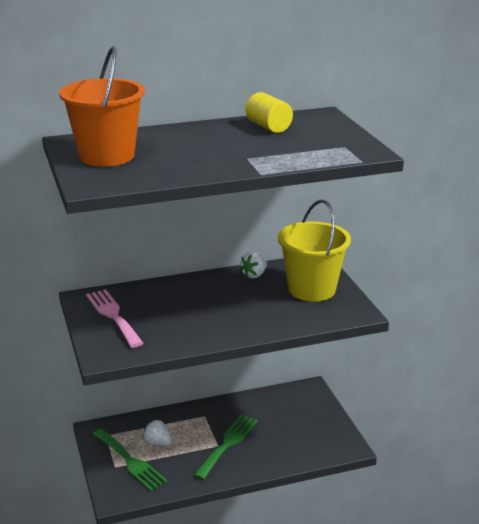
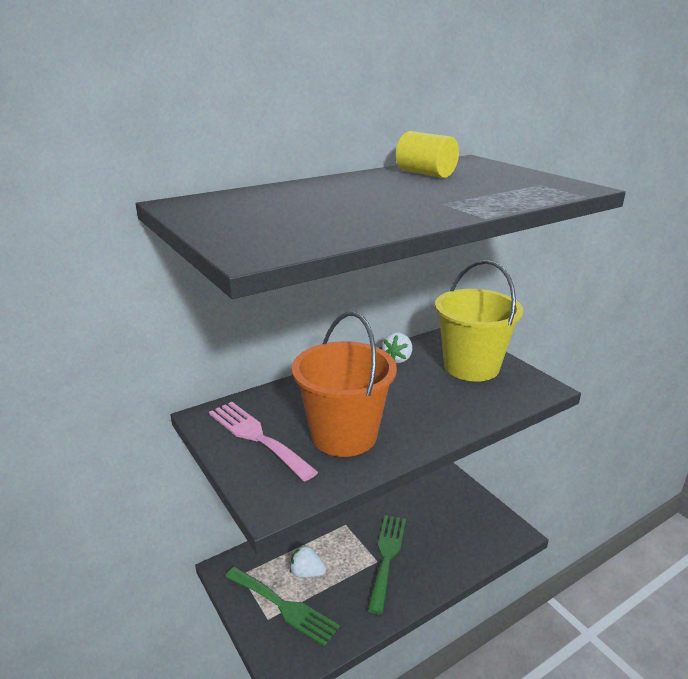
camera: 15 degrees left, 0 degrees up
(107, 156) = (248, 215): orange bucket -> orange bucket (344, 435)

